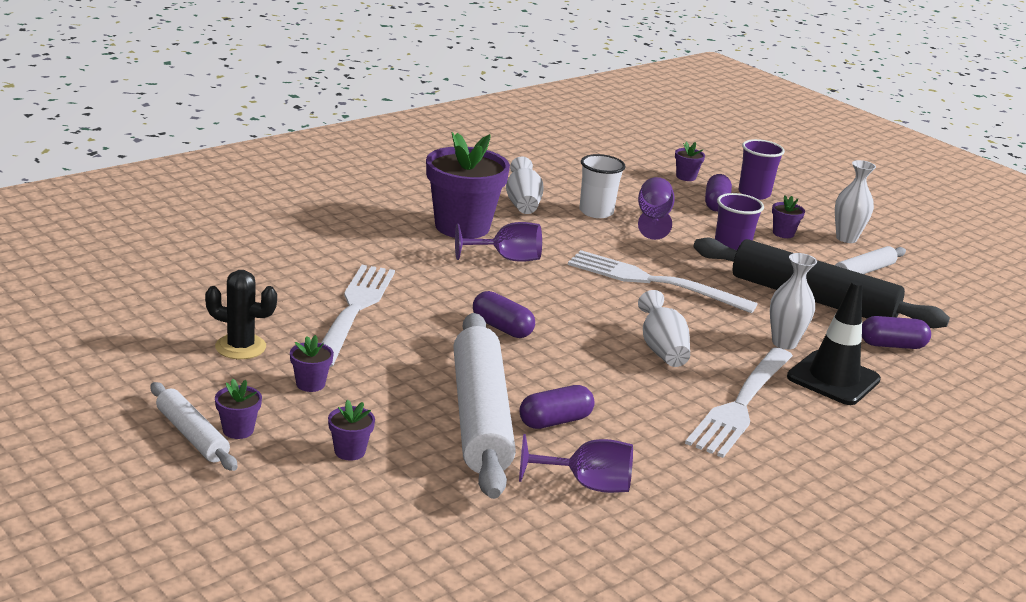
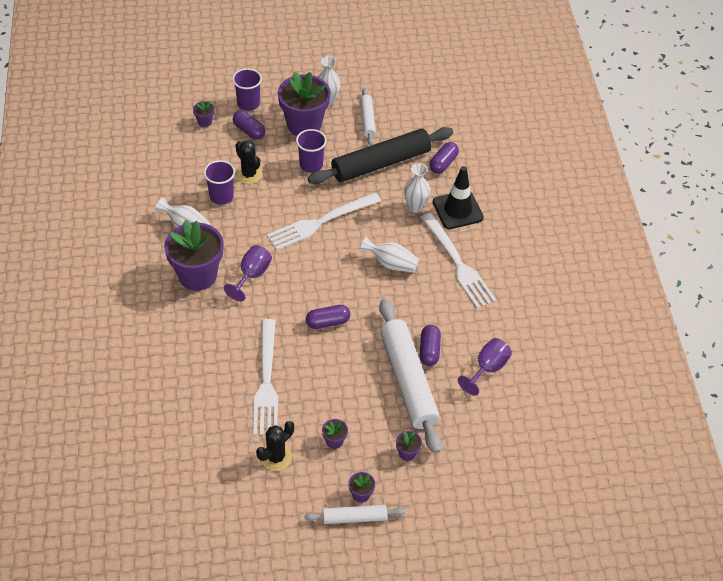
camera: 55 degrees left, 25 degrees up
(354, 310) = (266, 382): white fork -> white fork turned 135 degrees counterclockwise
(480, 417) = (407, 380): white rolling pin -> white rolling pin turned 45 degrees clockwise
(596, 212) = (221, 196): white cup -> purple cup
(653, 219) = (249, 174): purple goblet -> black cactus
(783, 233) = (304, 124): purple flower pot -> purple flower pot, size x2.43

